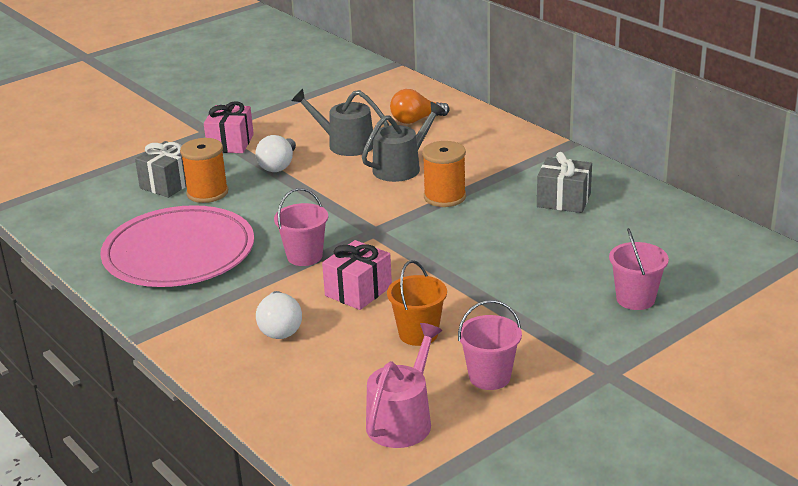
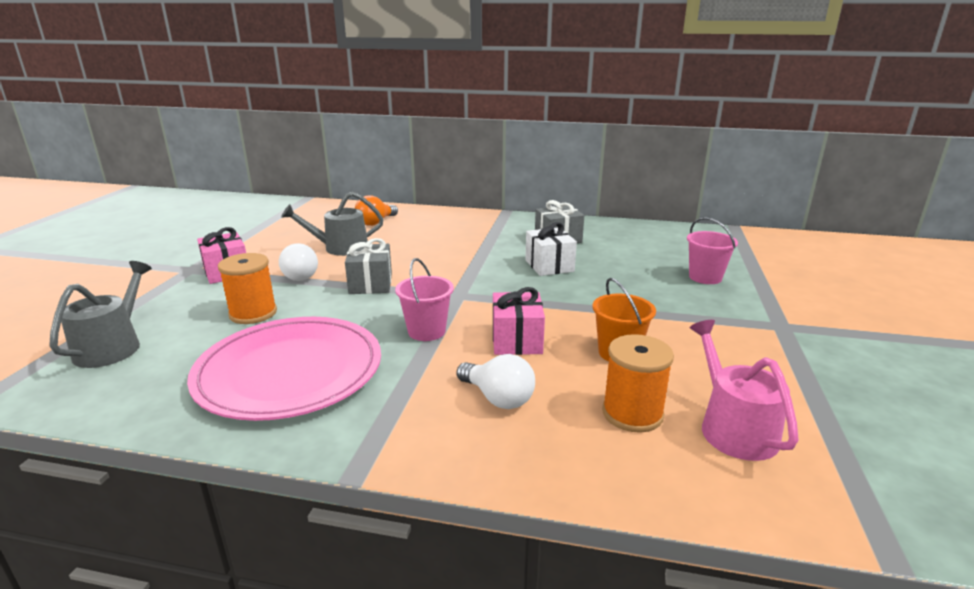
camera: 40 degrees left, 5 degrees down
(169, 184) = (197, 318): grey gift -> grey gift (370, 284)
(401, 167) = (411, 250): grey watering can -> grey watering can (112, 346)
(444, 197) = (475, 259): orange spool -> orange spool (632, 413)
(489, 377) = (723, 362): pink bucket -> none
(501, 229) = (549, 266): none -> white gift

